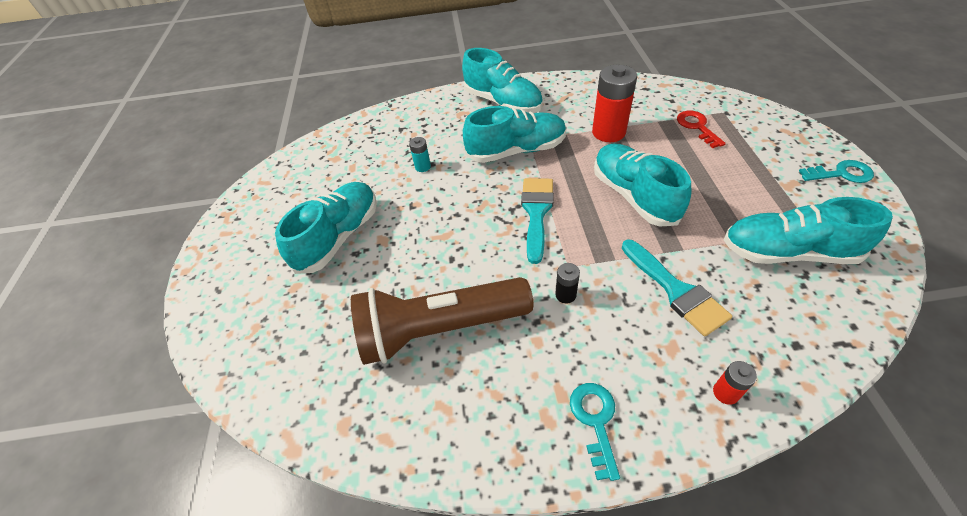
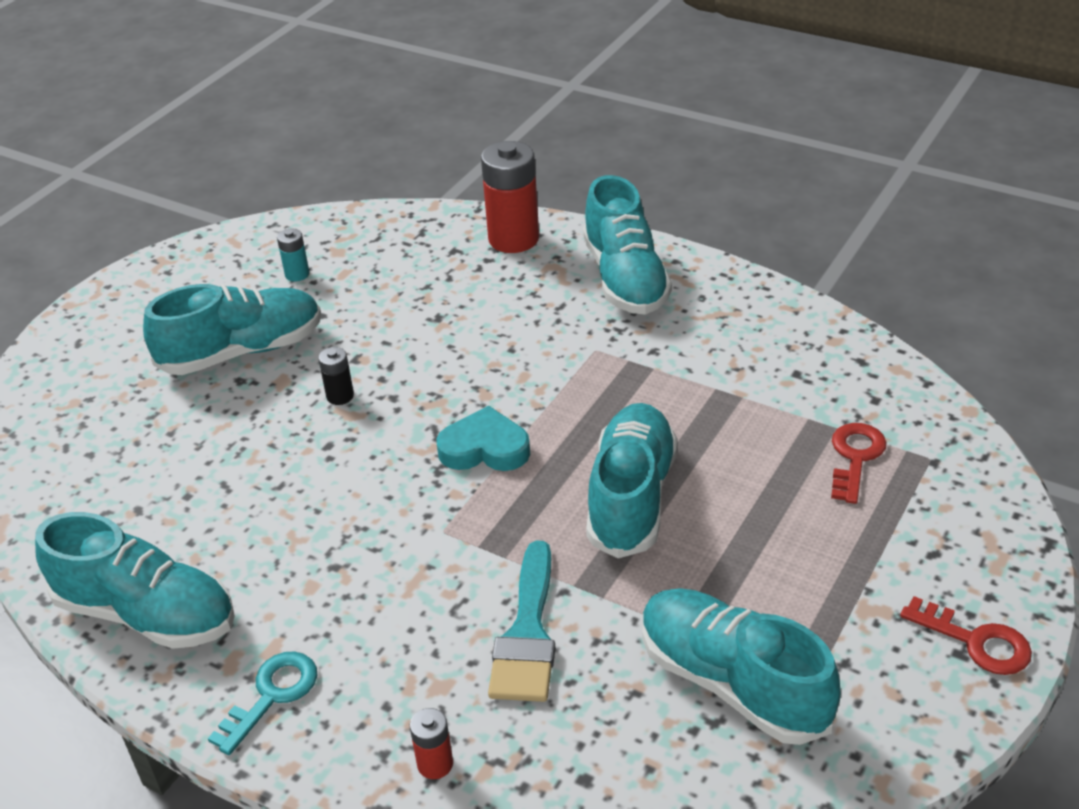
camera: 35 degrees right, 10 degrees down
(423, 167) = (422, 316): turquoise battery -> turquoise battery (297, 274)
(439, 329) = (232, 511): brown flashlight -> none
(516, 151) = (559, 356): turquoise shoe -> turquoise shoe (147, 614)
(536, 212) = (485, 448): turquoise brush -> turquoise heart
(565, 295) = (399, 559): black battery -> black battery (340, 396)
(608, 132) = (714, 396): red battery -> red battery (513, 239)
(841, 174) = (976, 642): turquoise key -> red key

